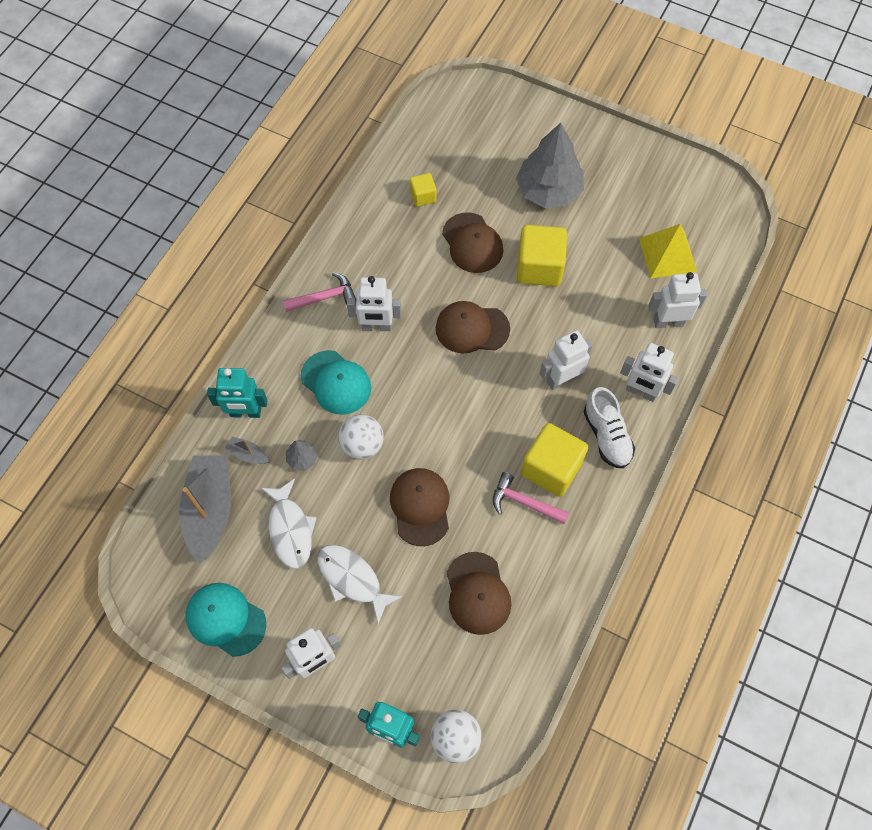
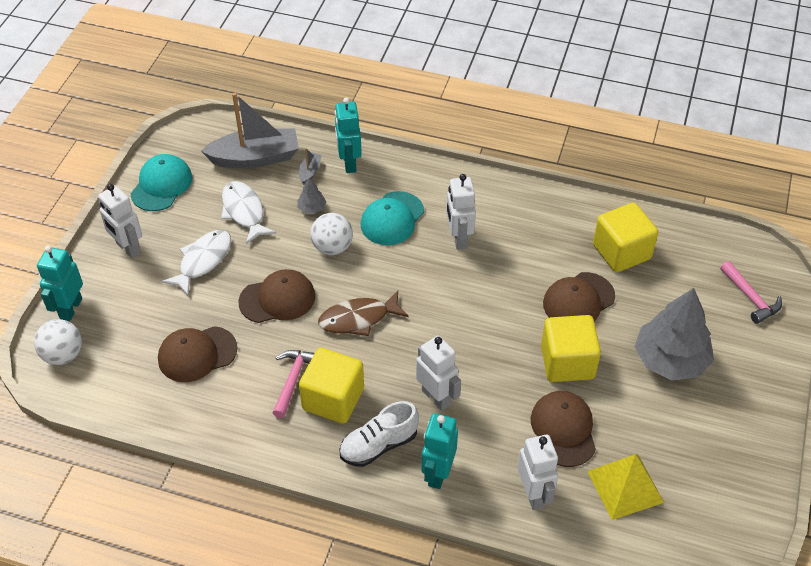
camera: 80 degrees right, 15 degrees down
(290, 529) = (244, 212): white fish -> white fish turned 90 degrees clockwise
(324, 297) = (480, 195): pink hammer -> pink hammer (750, 298)
(423, 196) = (621, 252): yellow cube -> yellow cube, size x1.91
(460, 433) = (358, 319): none -> brown fish
(472, 328) = (476, 313): brown cap -> brown cap (563, 429)
(641, 392) = (438, 473): white robot -> turquoise robot

